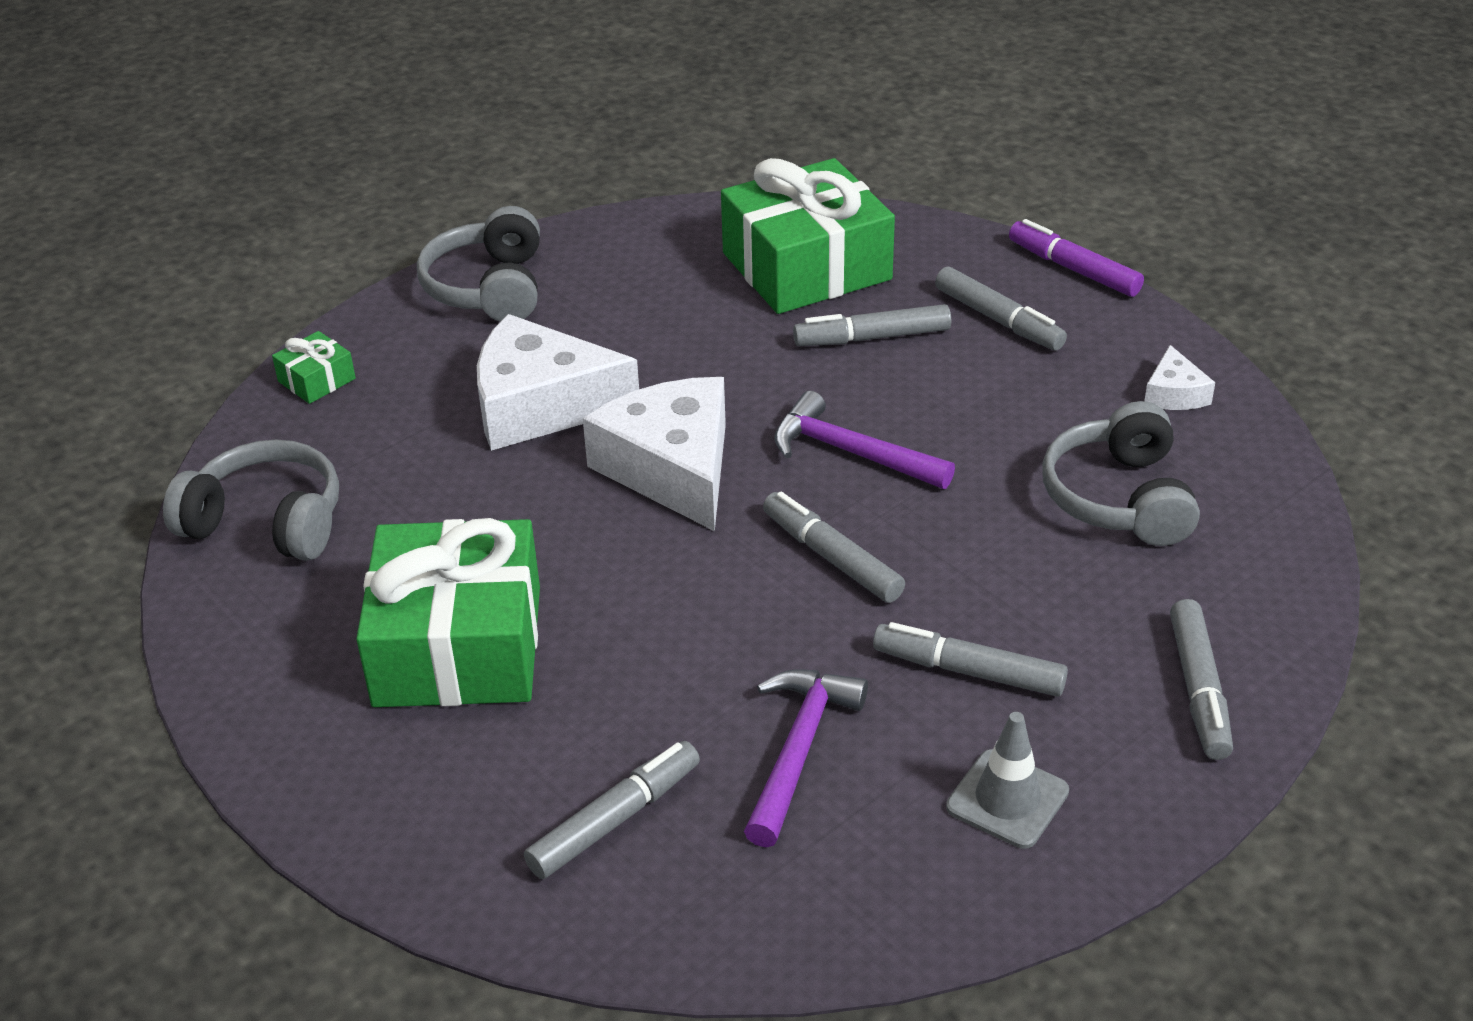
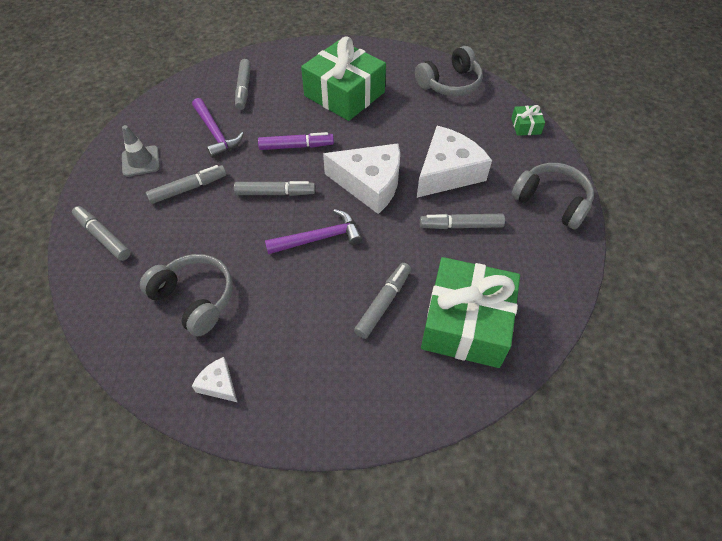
camera: 130 degrees right, 15 degrees up
(999, 320) = (344, 365): grey marker -> grey marker (461, 226)
(1073, 269) = (349, 442): purple marker -> purple marker (296, 146)

